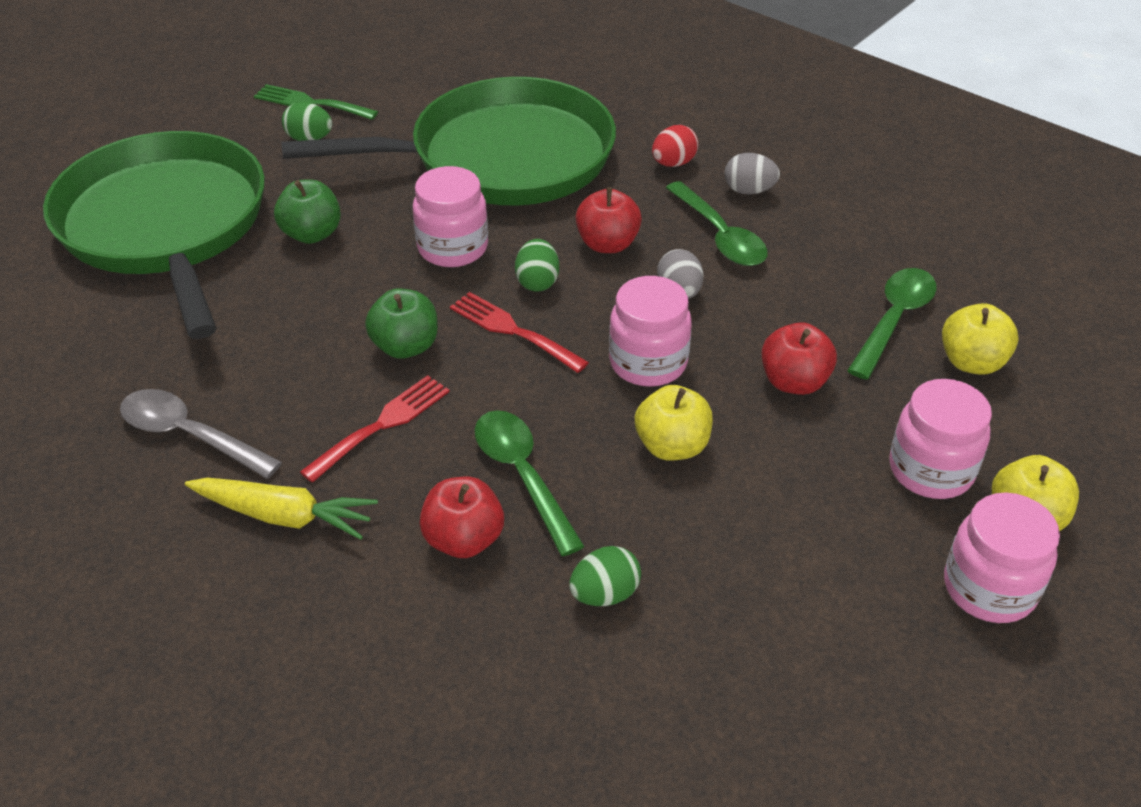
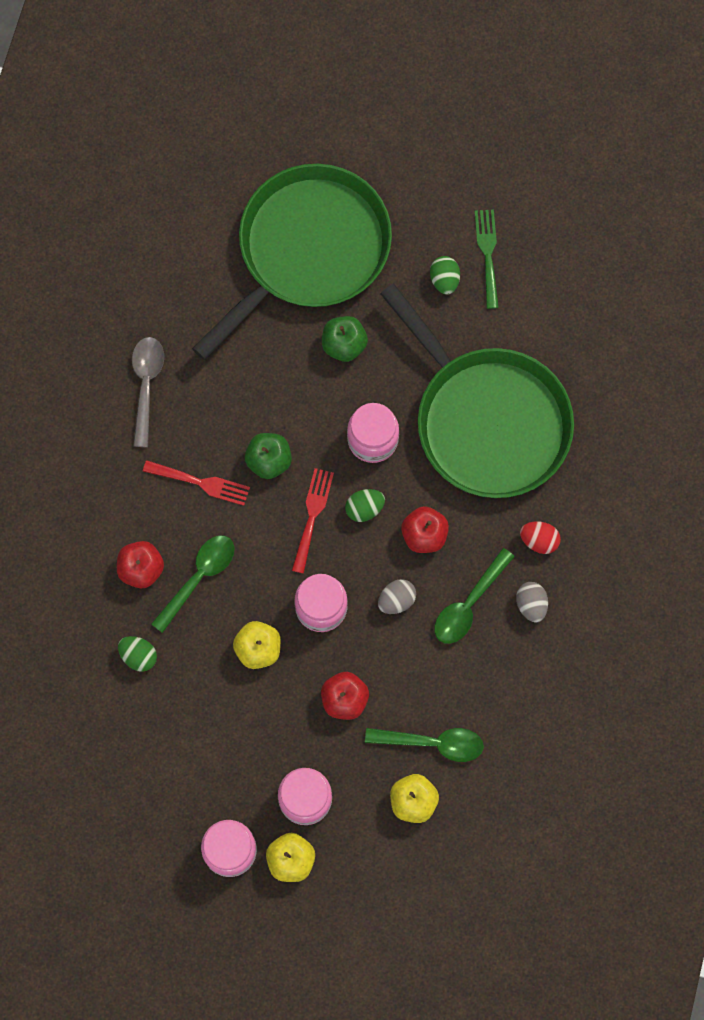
camera: 65 degrees right, 30 degrees up
(284, 516) = (115, 470): yellow carrot -> none

